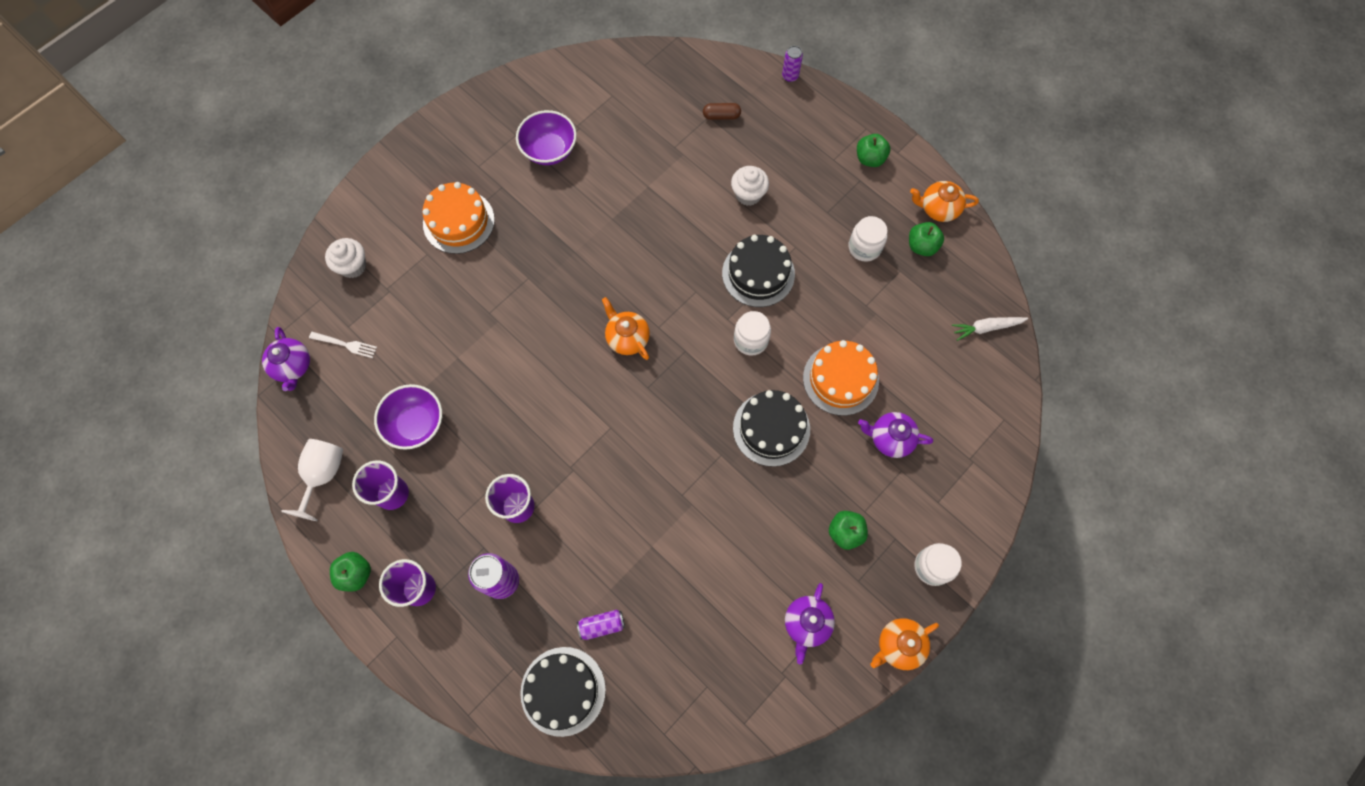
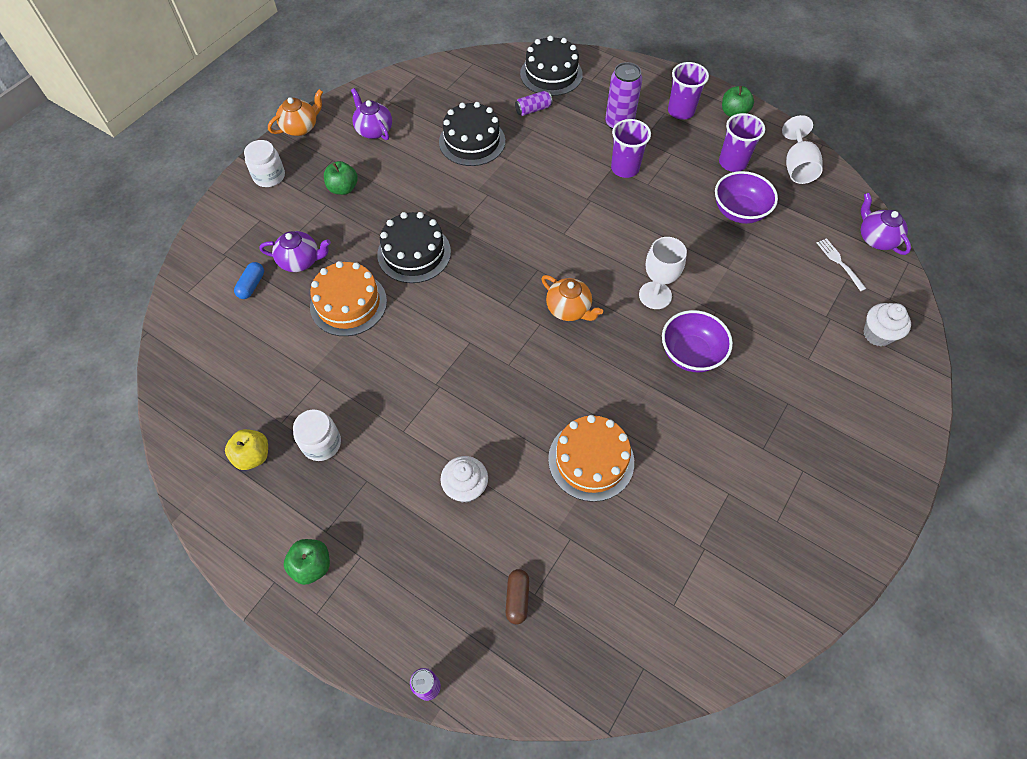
camera: 170 degrees right, 10 degrees down
(345, 344) = (840, 263): white fork -> white fork turned 60 degrees clockwise
(458, 221) = (792, 399): orange cake -> orange cake (591, 460)
(540, 339) = (655, 295): none -> white goblet
(549, 150) = (726, 506): purple bowl -> purple bowl (690, 354)
(721, 116) = (517, 598): brown capsule -> brown capsule turned 75 degrees counterclockwise
(750, 340) = (442, 326): white jar -> none
(758, 273) = (442, 394): black cake -> black cake (472, 141)
(806, 624) = (374, 130): purple teapot -> purple teapot turned 45 degrees counterclockwise
(921, 246) = (253, 456): green apple -> yellow apple
(938, 209) = (227, 508): orange teapot -> none
(939, 417) = (251, 285): none -> blue capsule
(986, 328) = (190, 375): white carrot -> none

